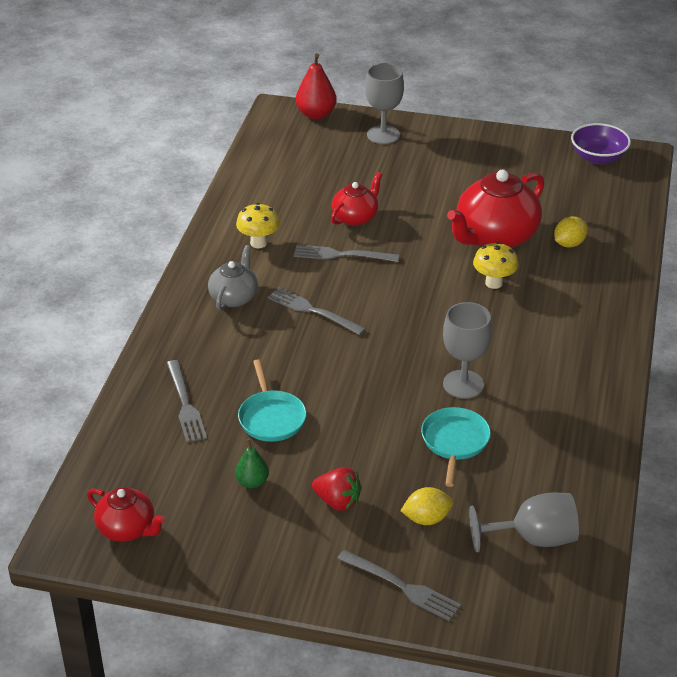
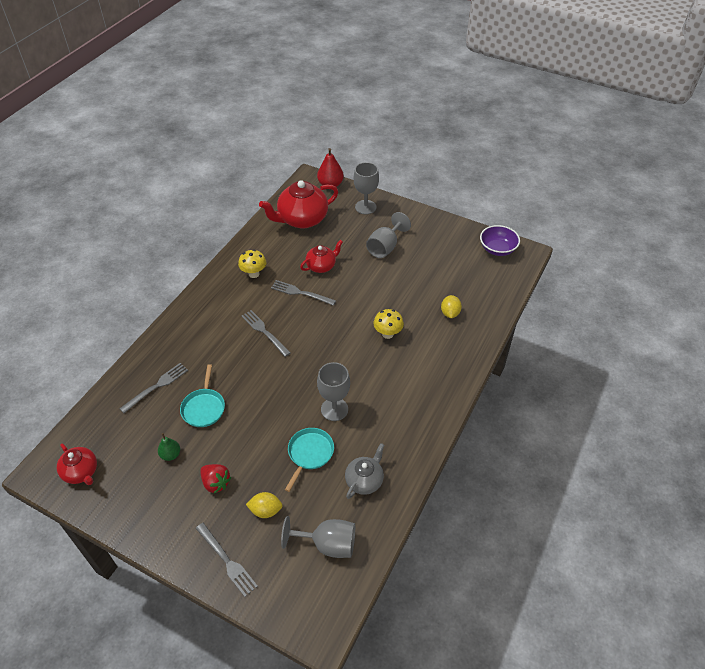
camera: 15 degrees right, 10 degrees up
(185, 405) = (157, 386): grey fork -> grey fork turned 135 degrees counterclockwise
(234, 297) = (221, 312): grey teapot -> grey teapot (364, 480)
(437, 180) = (385, 247): none -> grey goblet
(495, 237) = (403, 298): red teapot -> red teapot (302, 219)
(569, 244) = (450, 313): yellow lemon -> yellow lemon turned 60 degrees counterclockwise

